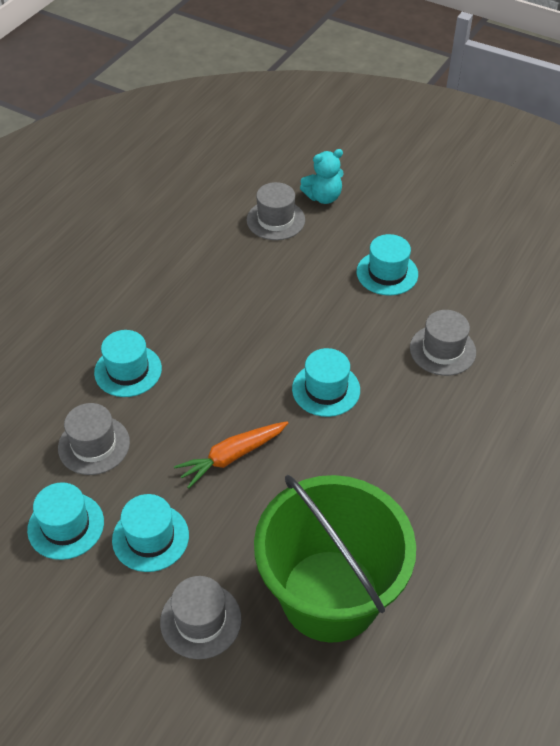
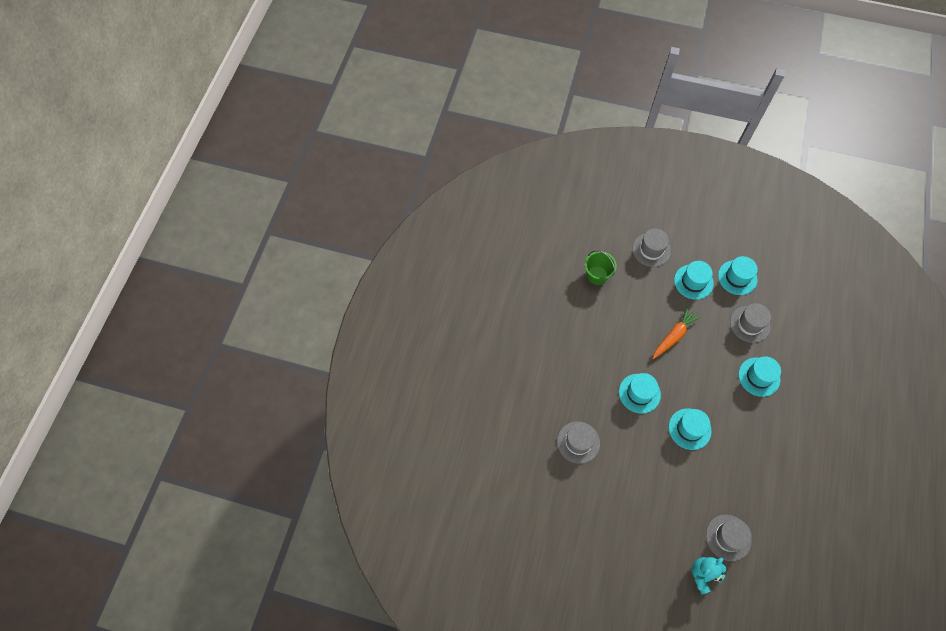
camera: 165 degrees right, 15 degrees up
(330, 595) = (597, 275): green bucket -> green bucket, size x0.43
(387, 273) = (631, 503): turquoise hat -> turquoise hat (689, 429)

